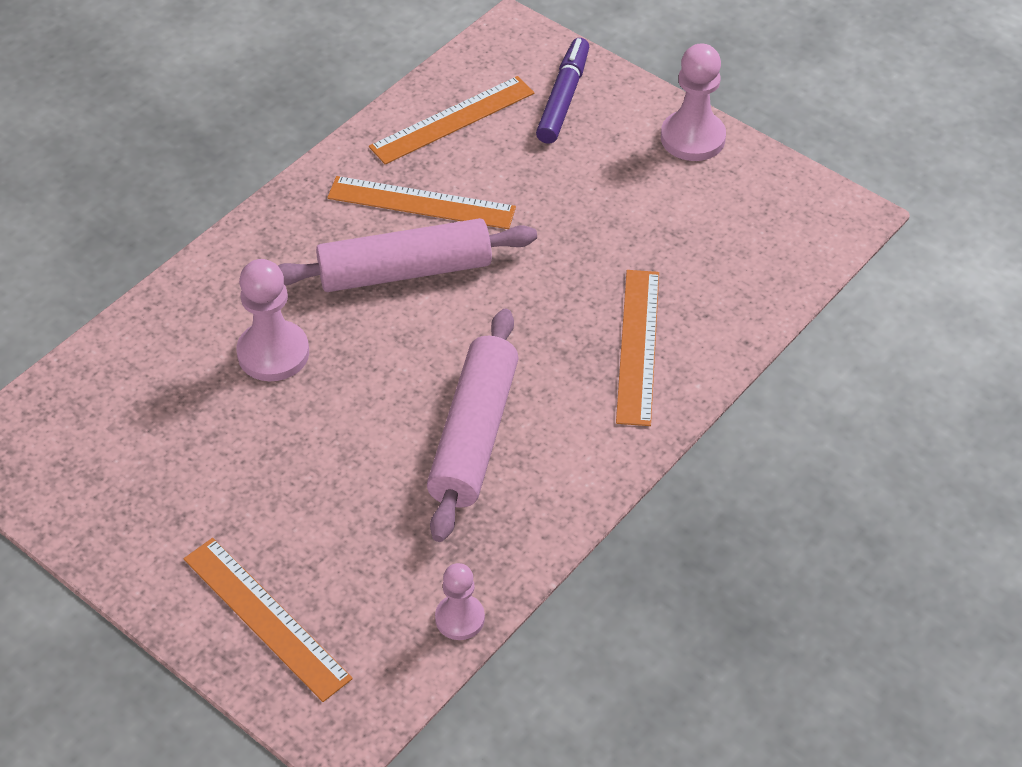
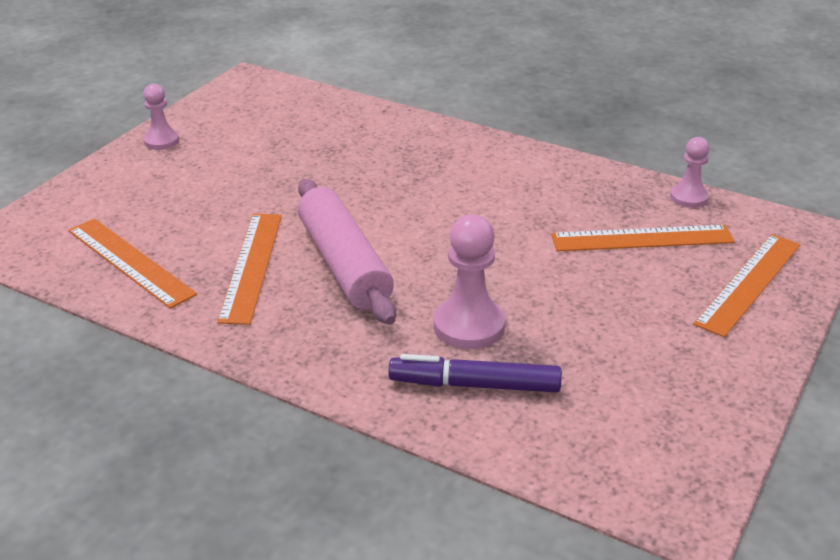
camera: 100 degrees left, 15 degrees down
(474, 435) = (518, 209): pink rolling pin -> none
(563, 98) = (103, 204): purple marker -> purple marker (474, 385)
(638, 346) = (401, 149): orange ruler -> orange ruler (642, 239)
(692, 138) = (161, 141): pink pawn -> pink pawn, size x0.62

